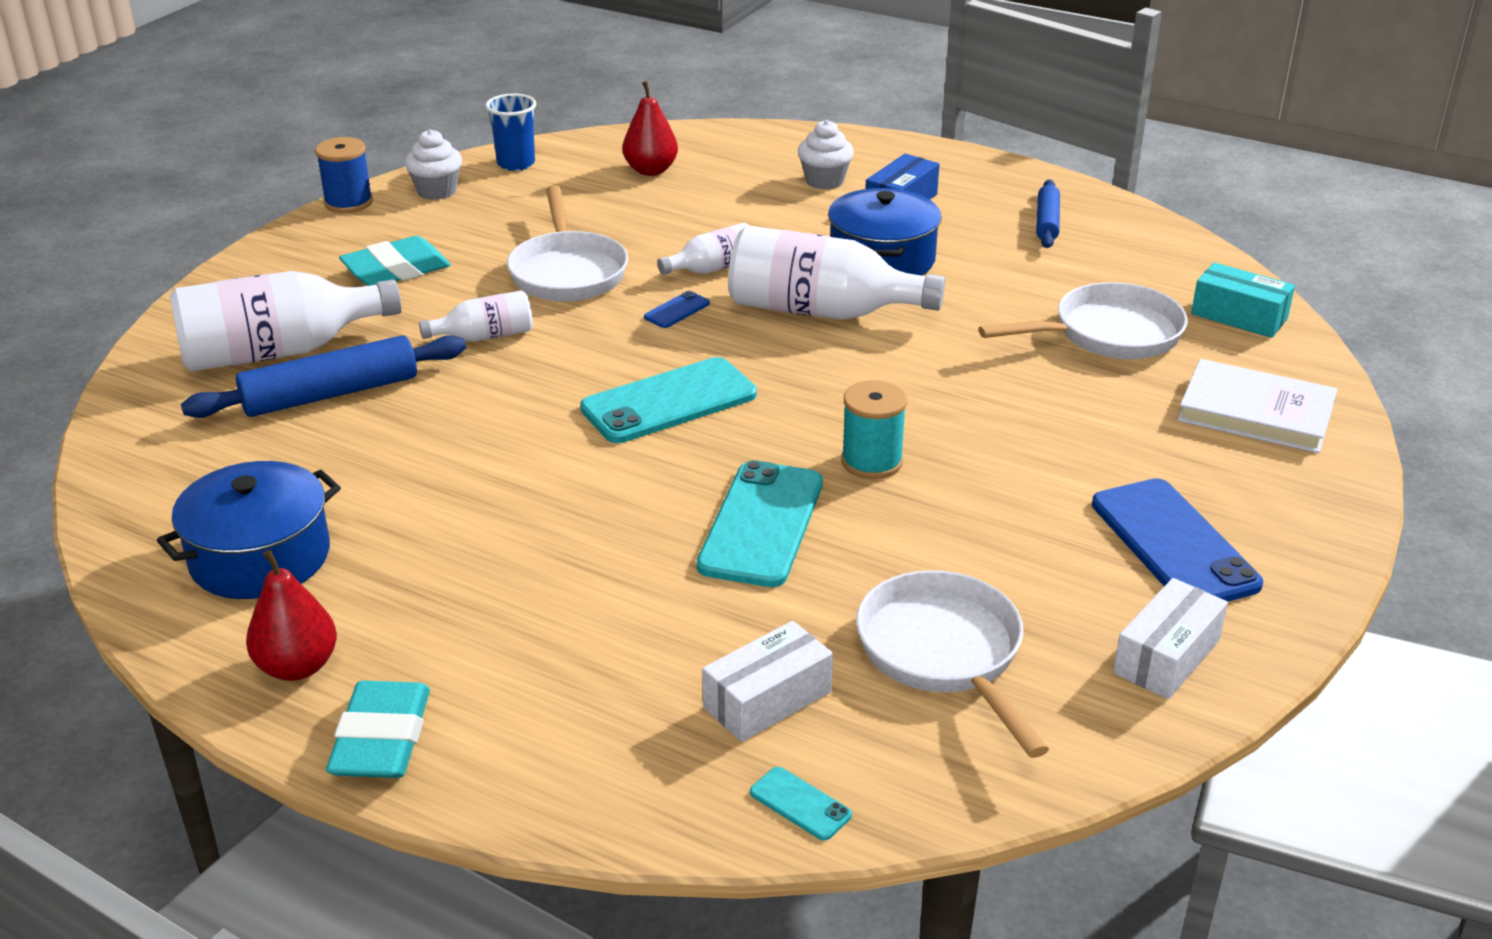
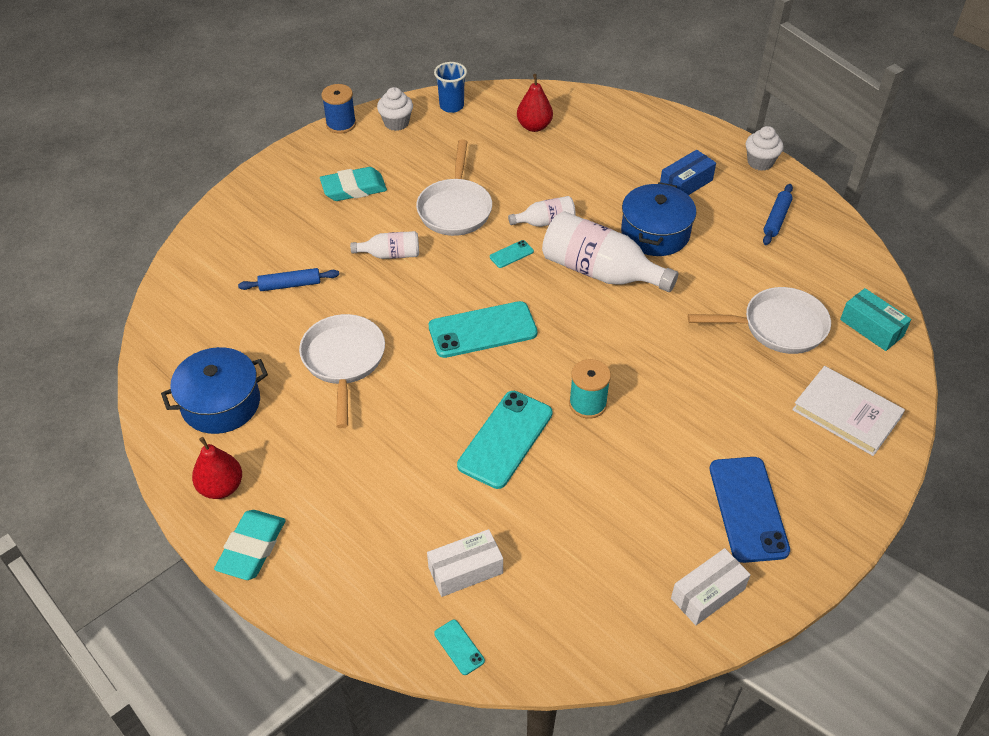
camera: 15 degrees right, 15 degrees up
(278, 352) = (269, 245): white bottle -> none
(331, 394) = (290, 285): blue rolling pin -> blue rolling pin, size x0.59
(677, 310) = (511, 254): blue phone -> turquoise phone
(824, 181) = (642, 155): white cupcake -> white cupcake (760, 162)
(944, 654) = (577, 561): white pan -> white pan (343, 361)

